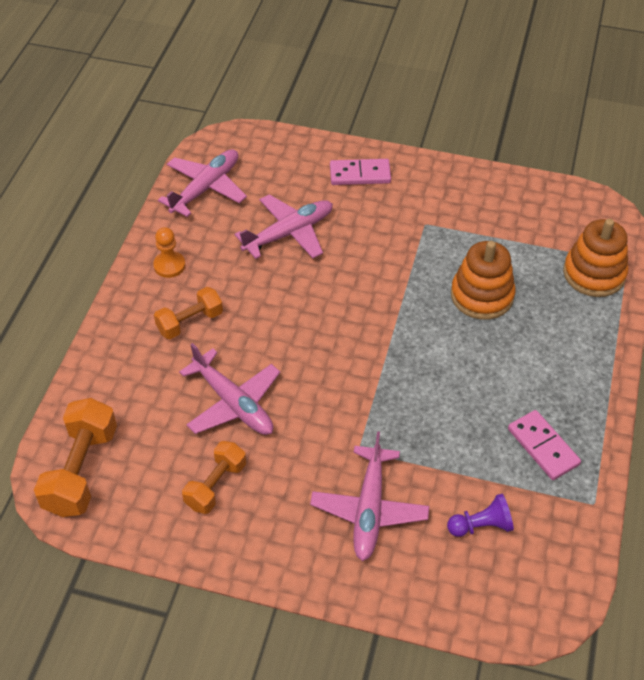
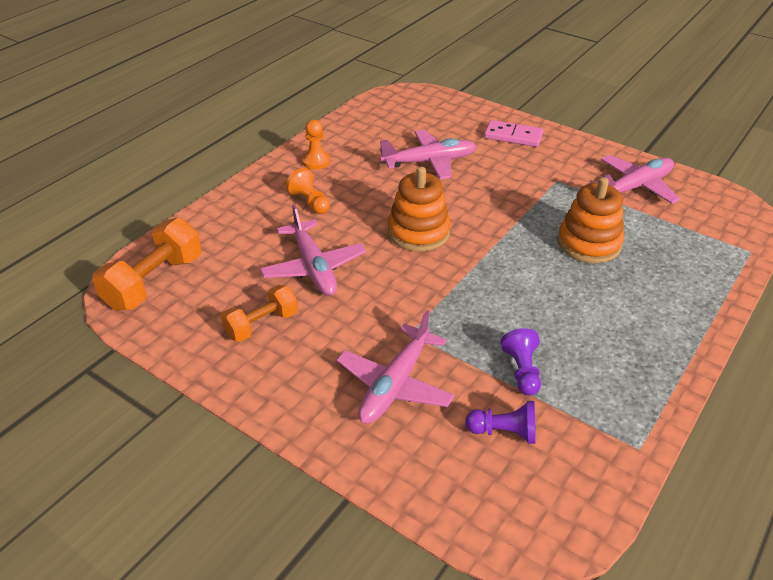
camera: 20 degrees right, 10 degrees down
(190, 322) = (310, 202): orange dumbbell -> orange pawn
(205, 188) = (375, 119): pink plane -> pink plane (635, 187)
(473, 459) = (522, 371): none -> purple pawn
(543, 447) = (601, 380): pink domino -> none
(594, 274) = (712, 252): orange stacking toy -> orange stacking toy (418, 232)

